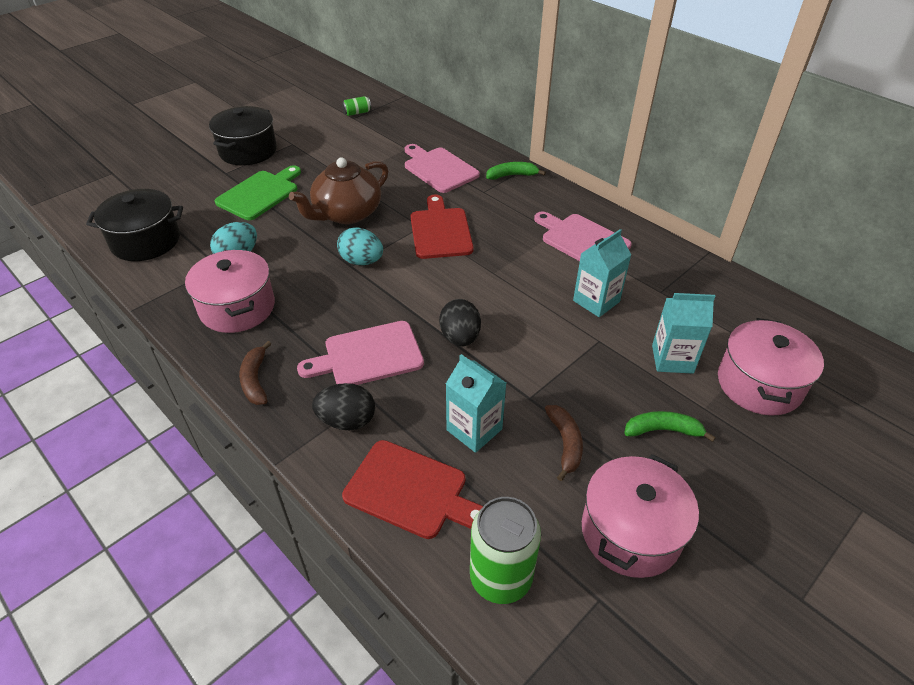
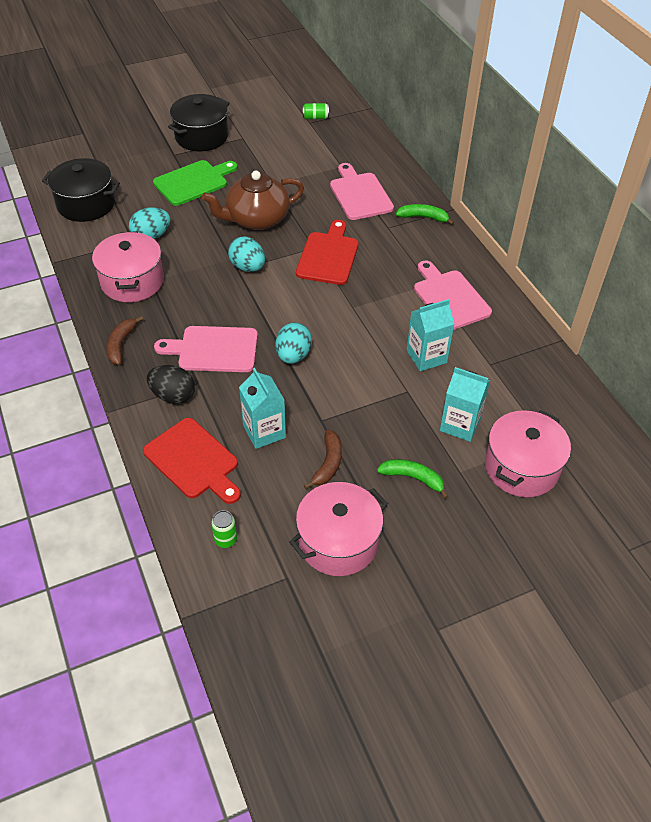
camera: 20 degrees right, 5 degrees up
(460, 337) = (293, 355): black egg -> turquoise egg
(500, 577) = (225, 539): green can -> green can, size x0.48

